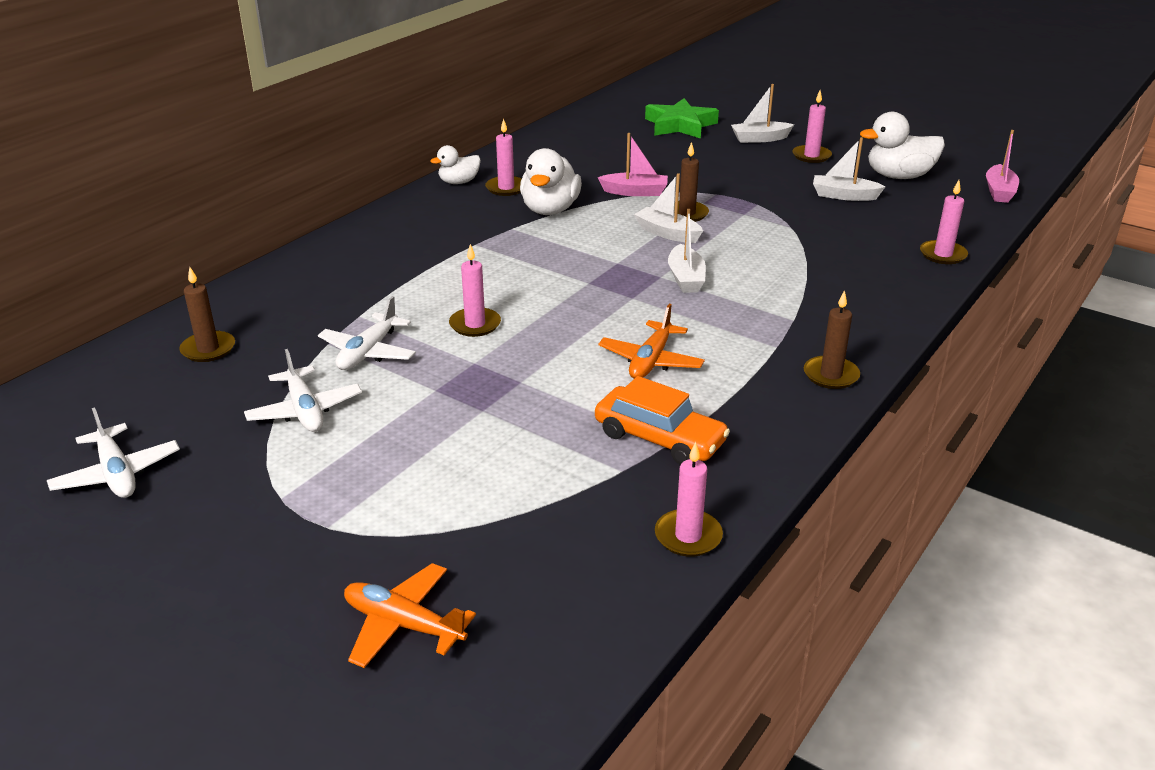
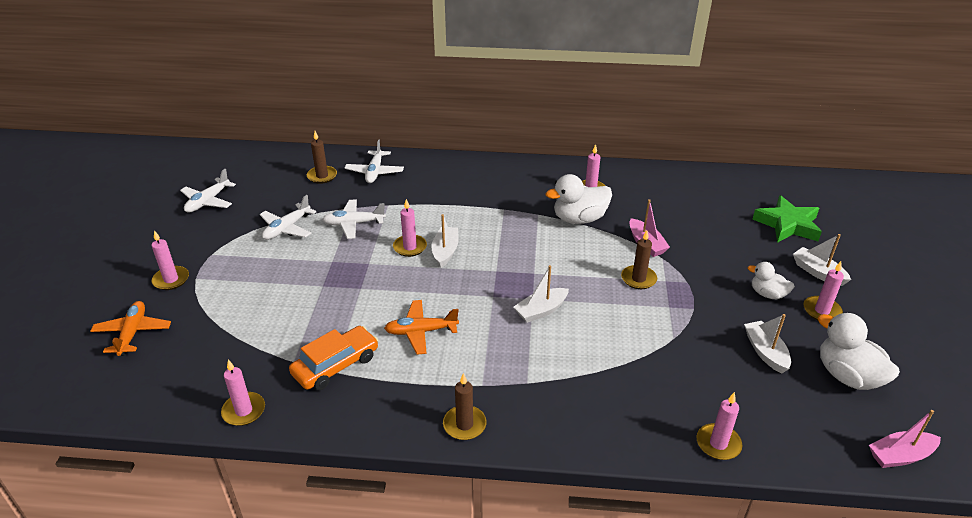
camera: 60 degrees right, 5 degrees up
(264, 305) = (375, 172): none -> white plane
(300, 555) = (171, 280): none -> pink candle
(459, 182) = (578, 170): white duck -> white duck (767, 294)
(659, 438) = (336, 365): orange car -> orange car turned 135 degrees counterclockwise
(667, 233) = (598, 280): white boat -> white boat (445, 251)

